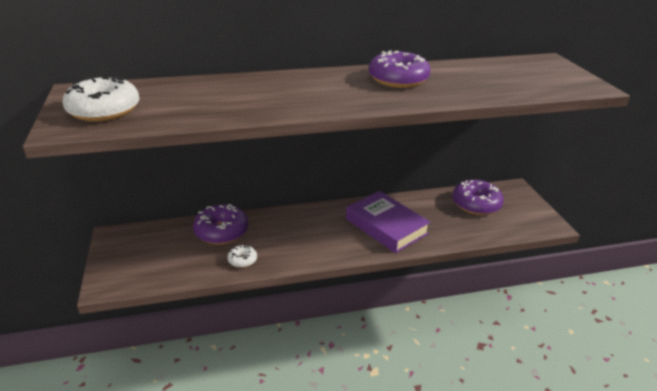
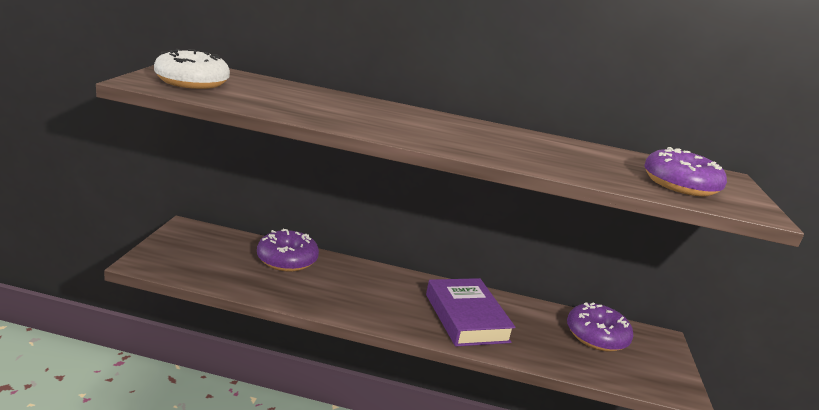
camera: 20 degrees right, 10 degrees down
(242, 260) = (285, 291): white donut -> none
(398, 80) = (511, 140): purple donut -> purple donut (680, 185)

